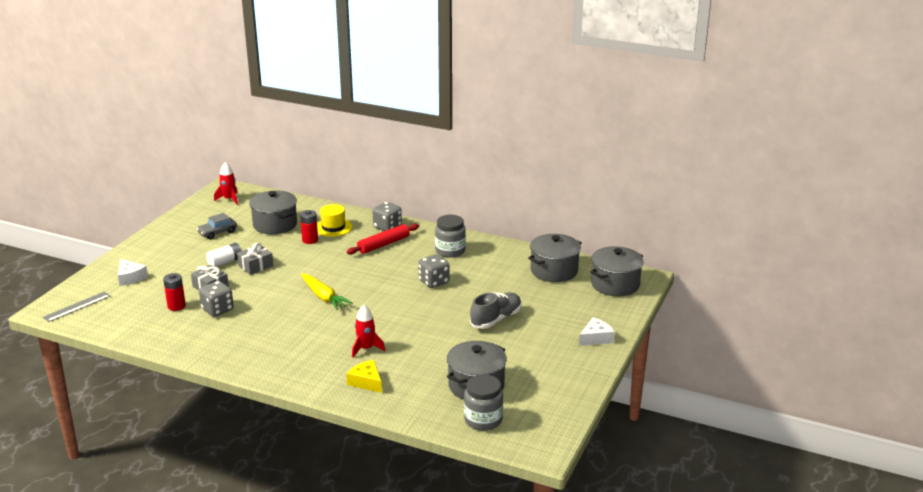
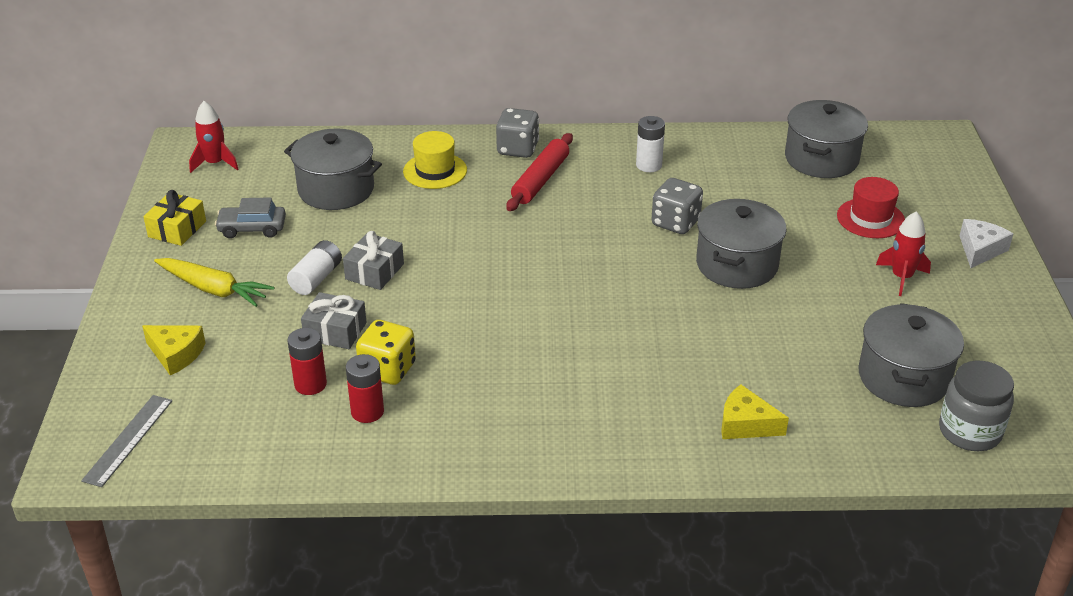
camera: 25 degrees left, 10 degrees up
(130, 277) = (176, 354): white cheese -> yellow cheese
(183, 224) = (177, 229): none -> yellow gift
(217, 232) = (252, 228): grey car -> grey car turned 60 degrees clockwise
(217, 310) = (388, 370): grey dice -> yellow dice
(310, 240) = (419, 202): red battery -> red battery (367, 412)
(323, 297) = (537, 296): yellow carrot -> yellow carrot (213, 289)
(366, 348) = (688, 366): red rocket -> red rocket (901, 277)
(450, 251) = (648, 165): grey jar -> white battery
(496, 319) = (822, 259): grey shoe -> none
(548, 307) = (870, 218): none -> red hat
(615, 284) = (920, 158): grey pot -> grey pot (737, 265)

